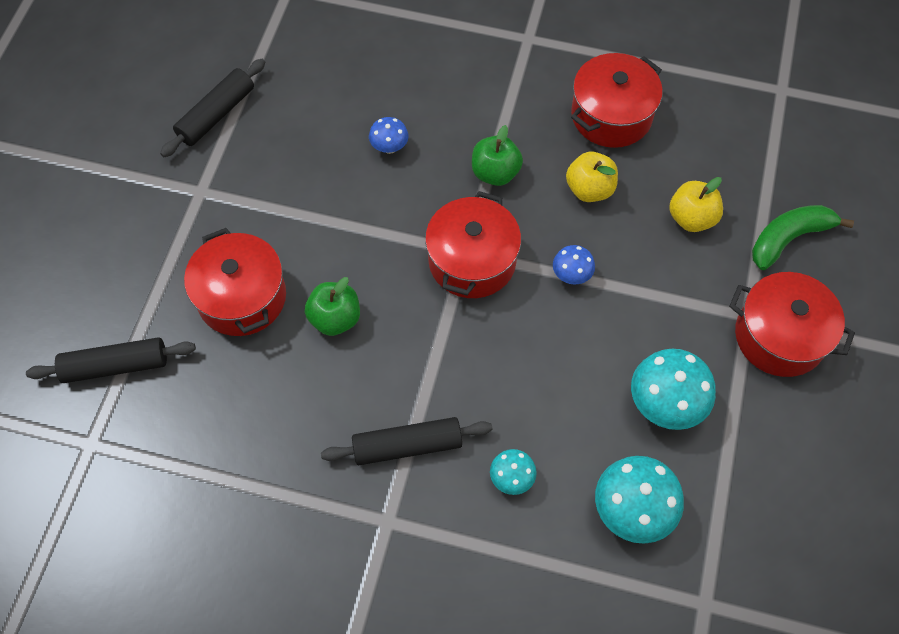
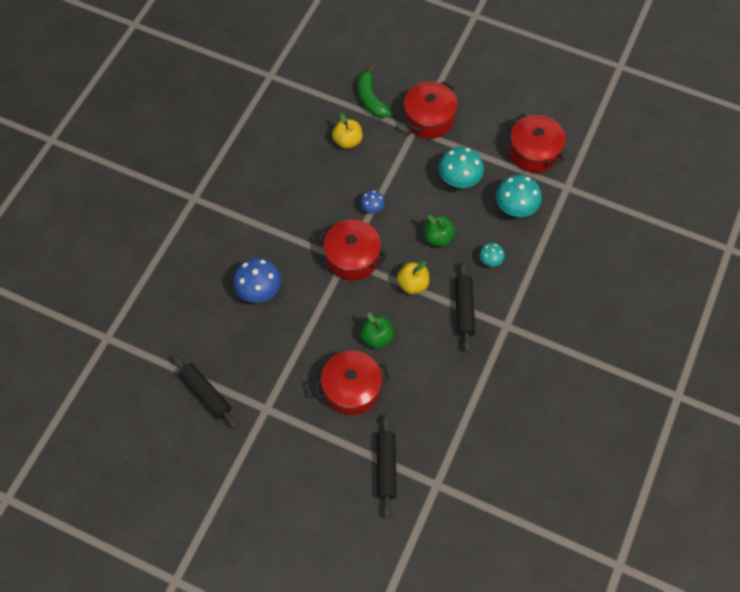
camera: 80 degrees left, 0 degrees up
(389, 147) = (259, 291): blue mushroom -> blue mushroom, size x1.84
(495, 173) = (293, 235): green apple -> green apple (438, 238)
(589, 189) = (316, 187): yellow apple -> yellow apple (412, 284)
(611, 115) = (266, 165): red pot -> red pot (534, 152)

